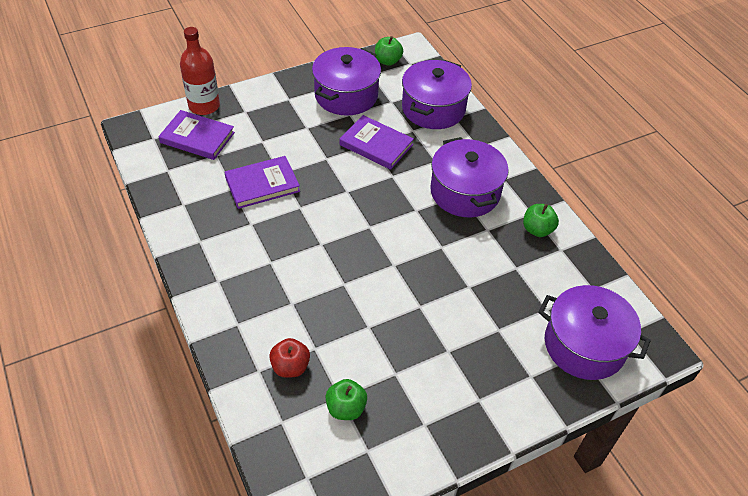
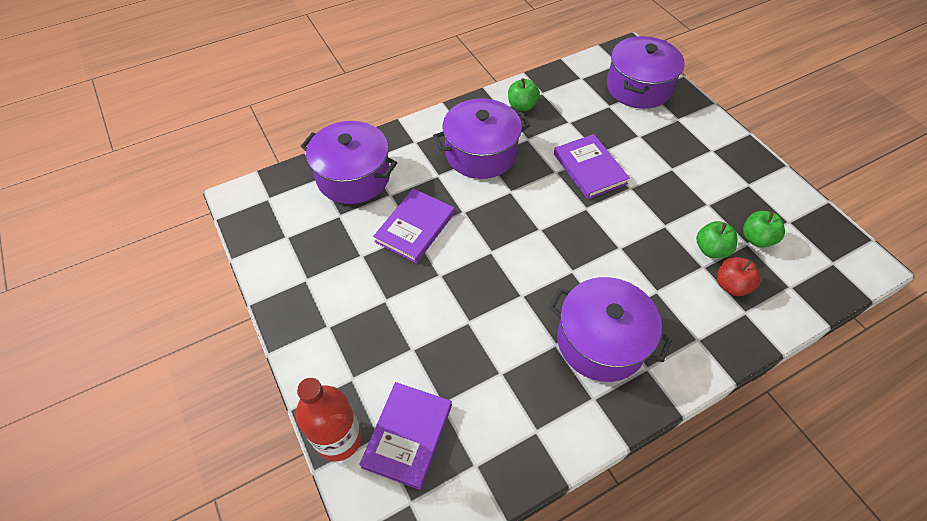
camera: 90 degrees left, 5 degrees up
(262, 184) = (490, 339): purple book -> purple book (589, 169)
(346, 95) = (325, 261): purple pot -> purple pot (601, 341)
(388, 61) = (261, 220): green apple -> green apple (711, 249)

